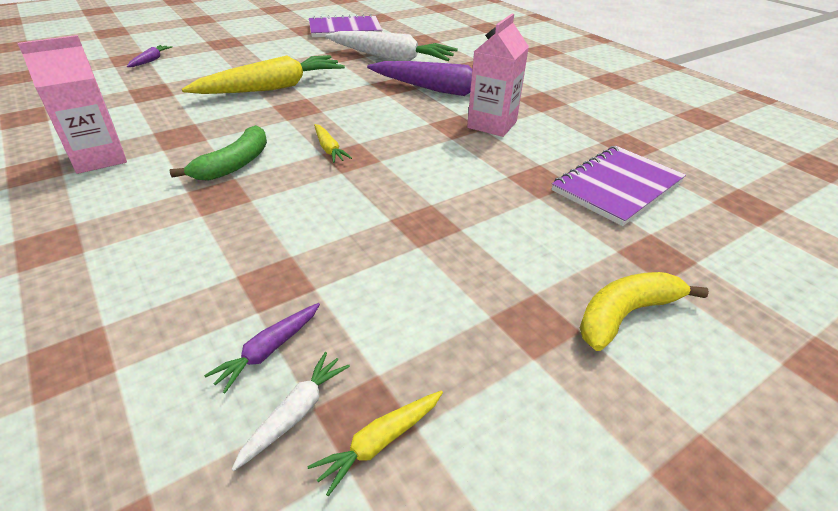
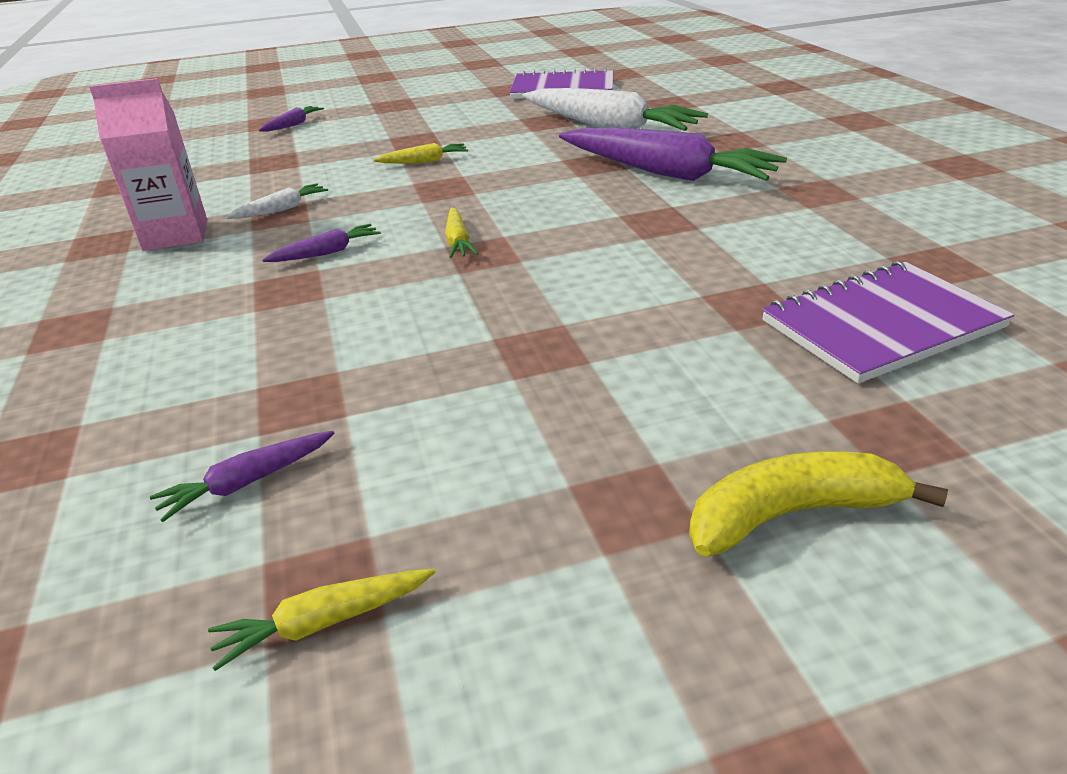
camera: 20 degrees right, 5 degrees down
(234, 164) = (326, 253): green banana -> purple carrot
(272, 88) = (424, 161): yellow carrot -> yellow carrot, size x0.43
(295, 413) = (238, 564): white carrot -> white carrot (281, 209)
(492, 124) = (716, 222): pink carton -> none

